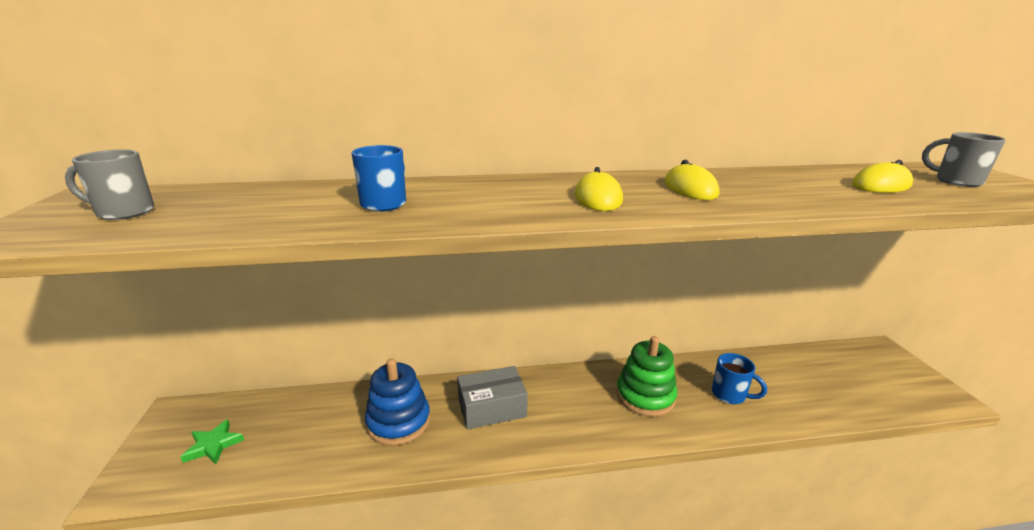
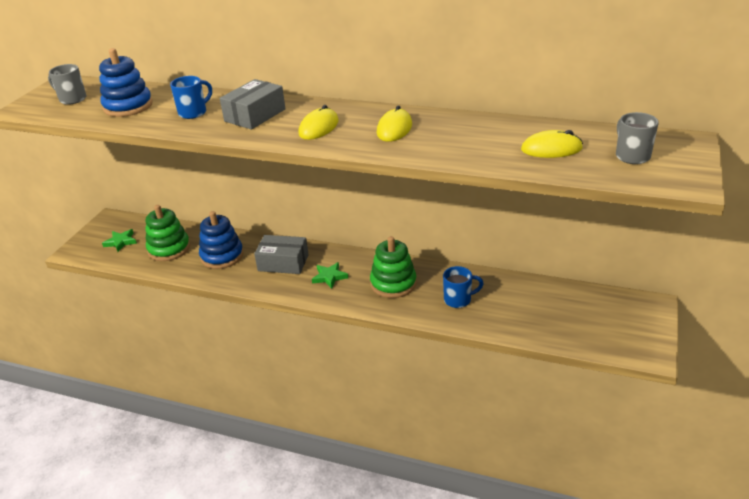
camera: 30 degrees right, 10 degrees up
(253, 209) = (128, 106): none -> blue stacking toy
(306, 434) = (169, 249): none -> green stacking toy
(486, 196) = (255, 115): none -> grey box
(566, 410) = (329, 277): none -> green star
(730, 395) = (458, 300): blue mug -> blue mug turned 75 degrees counterclockwise

